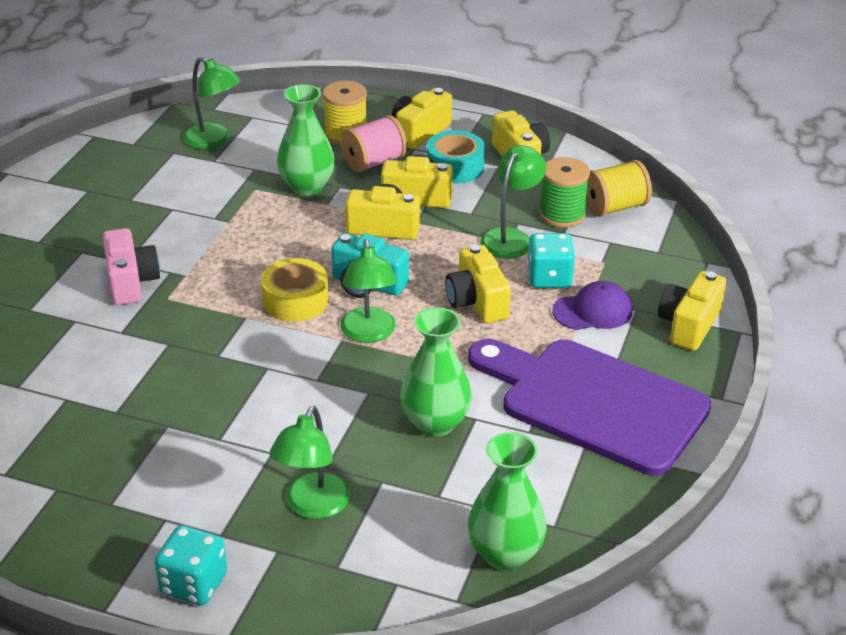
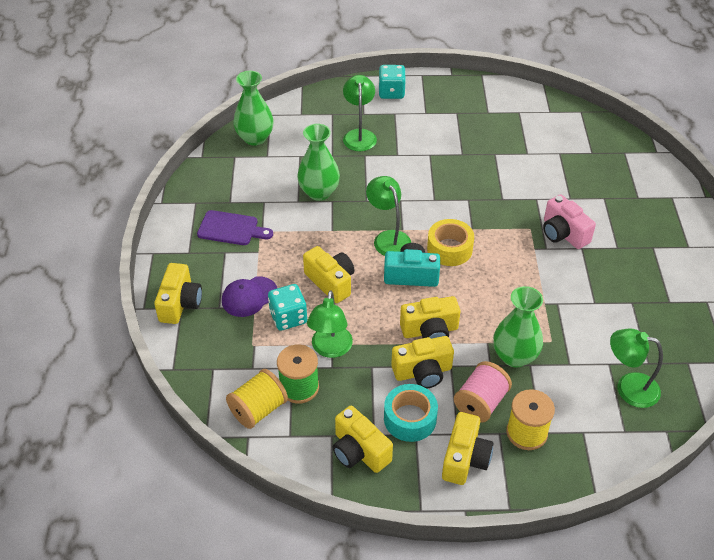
camera: 160 degrees right, 10 degrees up
(594, 403) = (231, 229): purple cutting board -> purple cutting board, size x0.48

